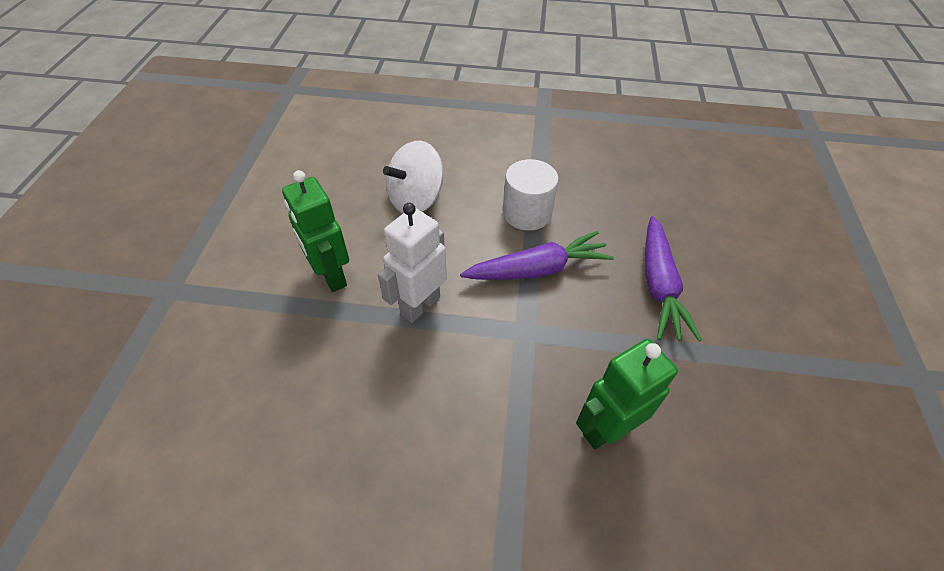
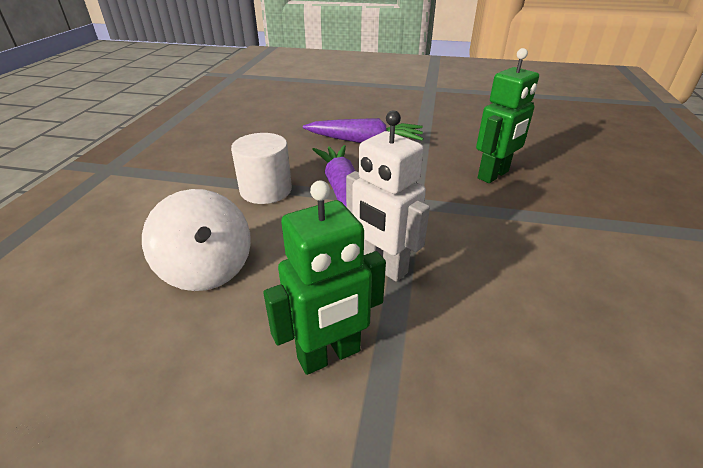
camera: 85 degrees left, 15 degrees down
(606, 429) = (493, 175): green robot -> green robot turned 105 degrees counterclockwise

